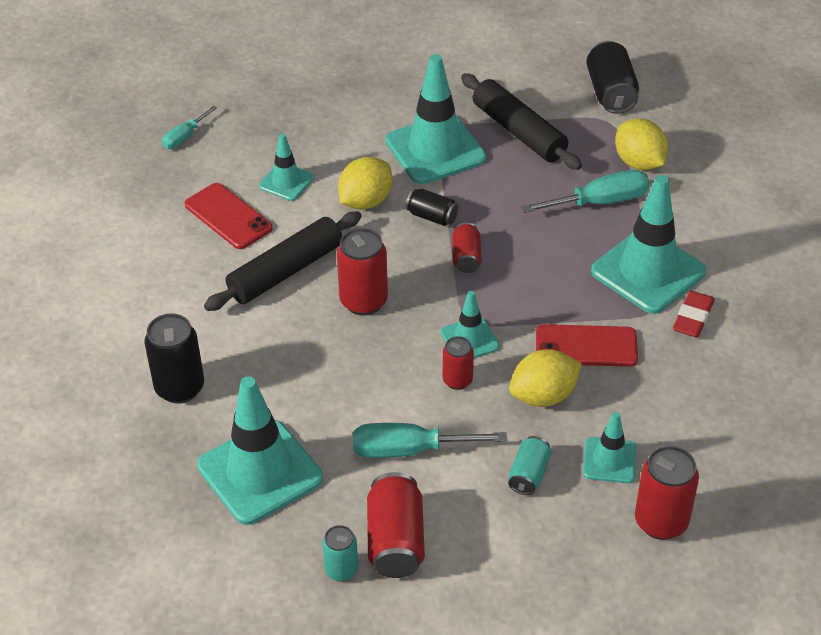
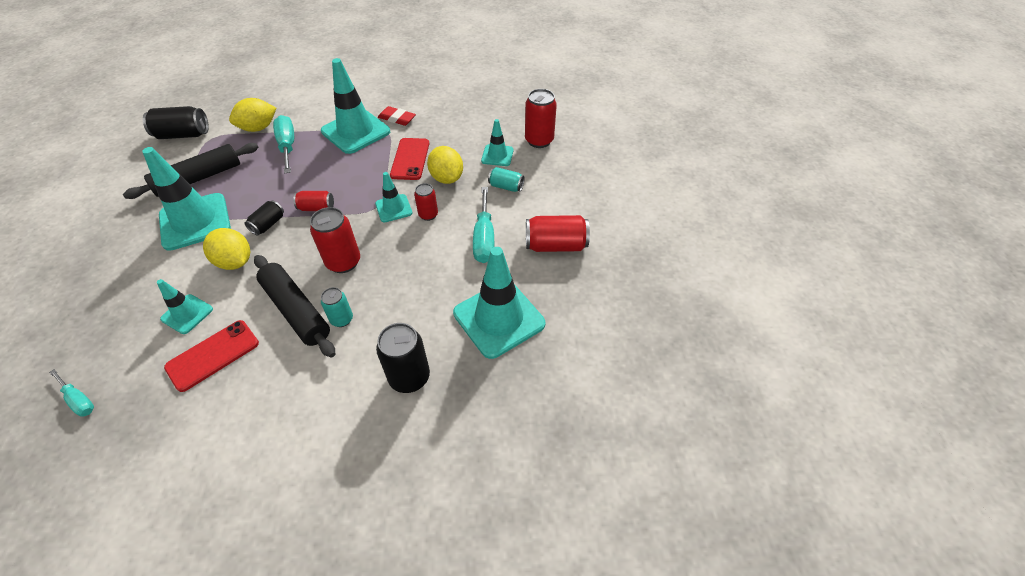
camera: 90 degrees left, 5 degrees up
(341, 570) = (579, 271): turquoise can -> turquoise can (342, 319)

